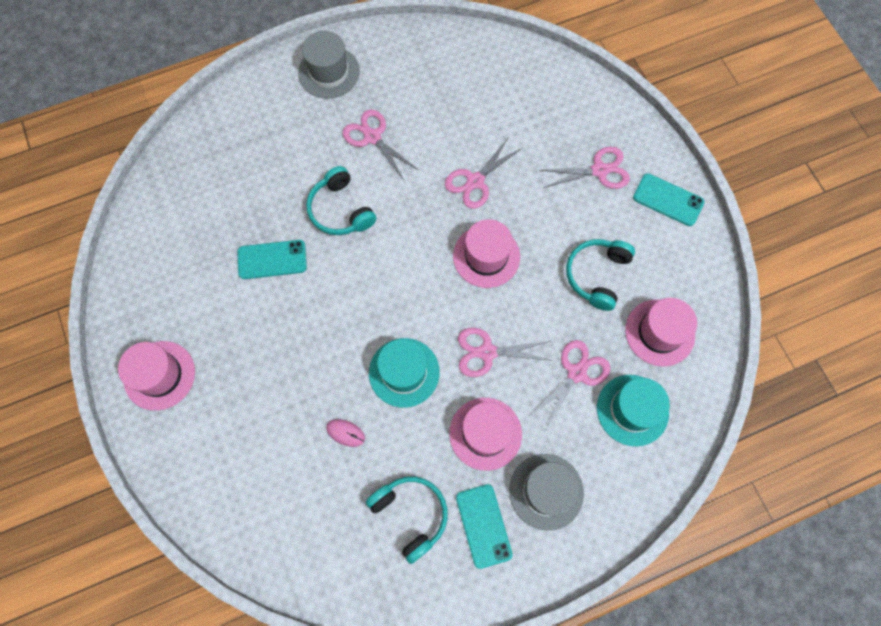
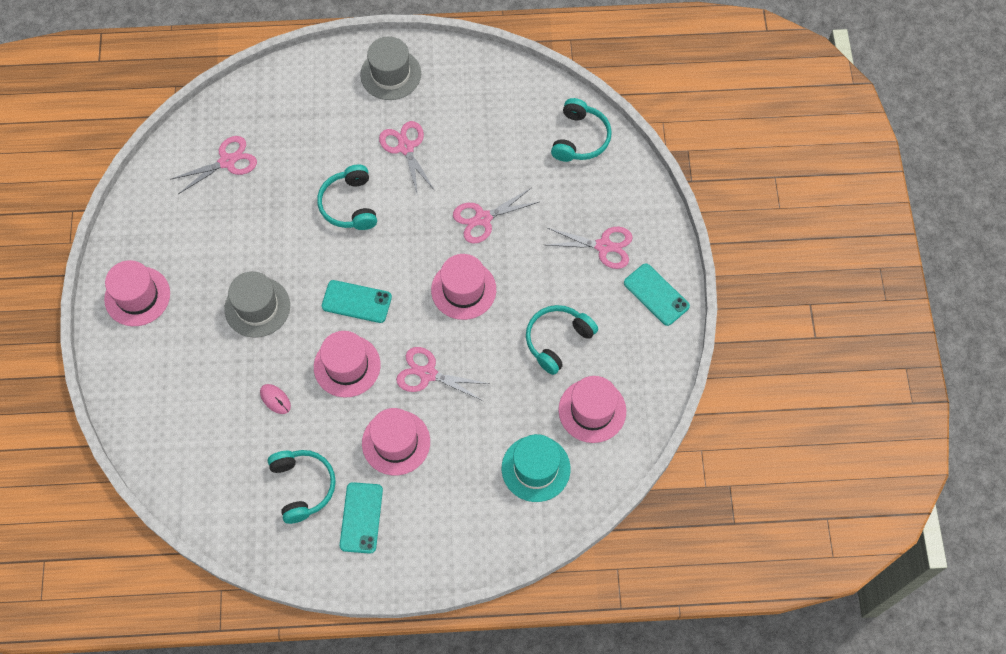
camera: 20 degrees right, 5 degrees down
(272, 259) = (271, 229): turquoise phone -> turquoise phone (356, 301)
(404, 372) = (347, 366): turquoise hat -> pink hat
(533, 77) = (580, 138): none -> turquoise headphones
(546, 491) = (428, 509): grey hat -> grey hat (257, 307)
(576, 373) = (499, 419): pink scissors -> pink scissors (227, 161)

